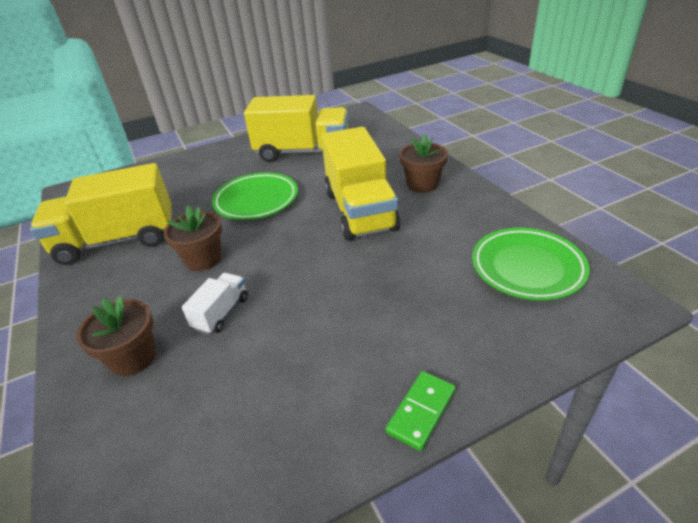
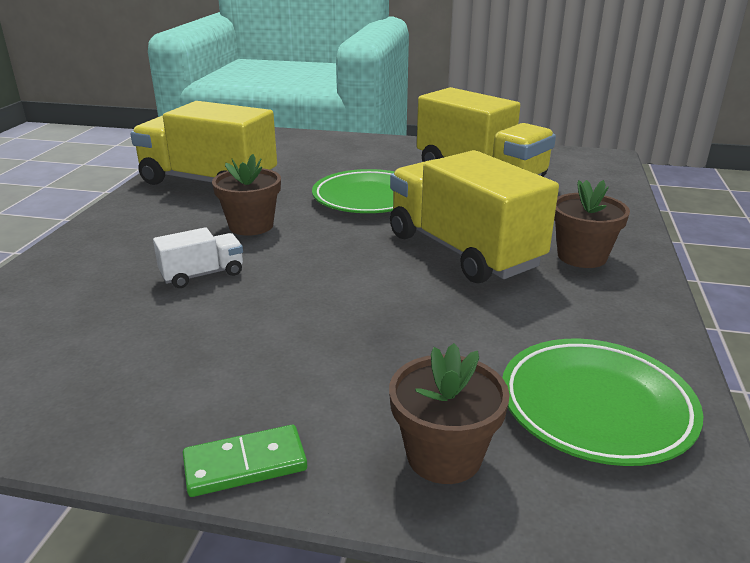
camera: 35 degrees right, 10 degrees down
(133, 358) = (95, 272): brown flower pot -> brown flower pot (444, 456)
(360, 210) = (463, 251): yellow truck -> yellow truck turned 120 degrees clockwise

